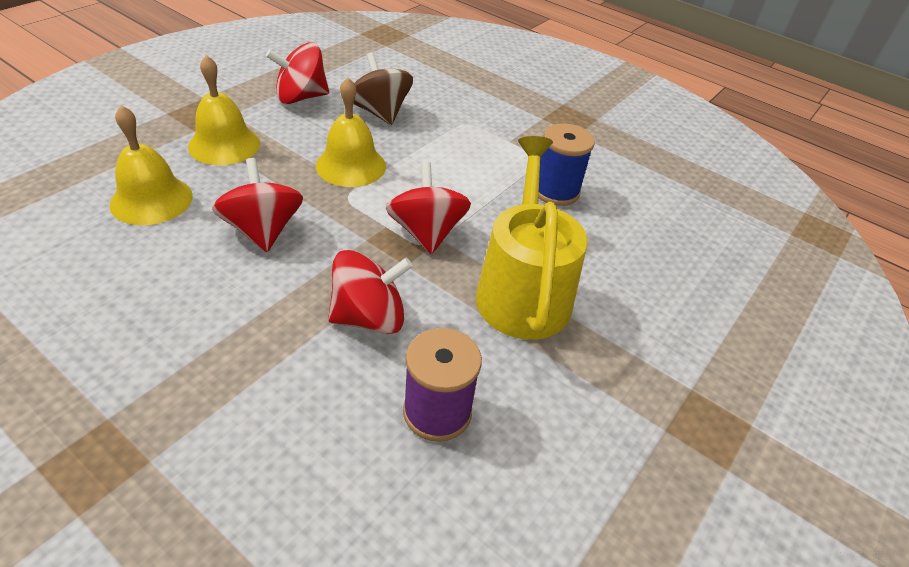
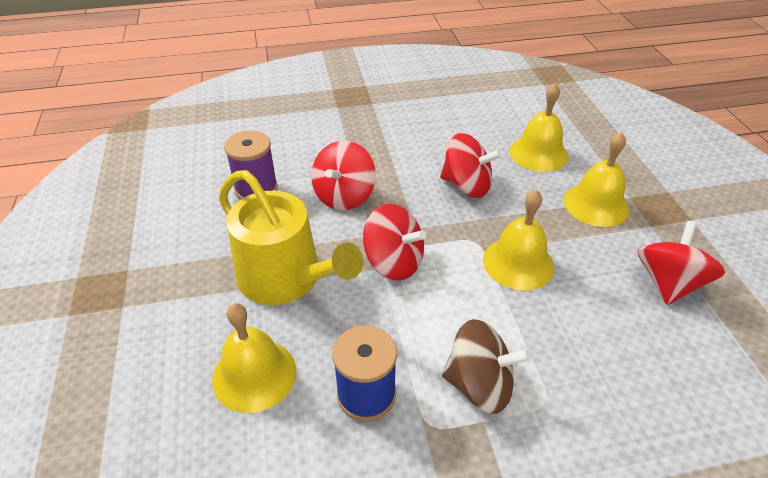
camera: 135 degrees right, 0 degrees up
(380, 112) = (608, 332): brown spinning top -> brown spinning top (479, 385)
(616, 251) = (254, 374): none -> yellow bell

